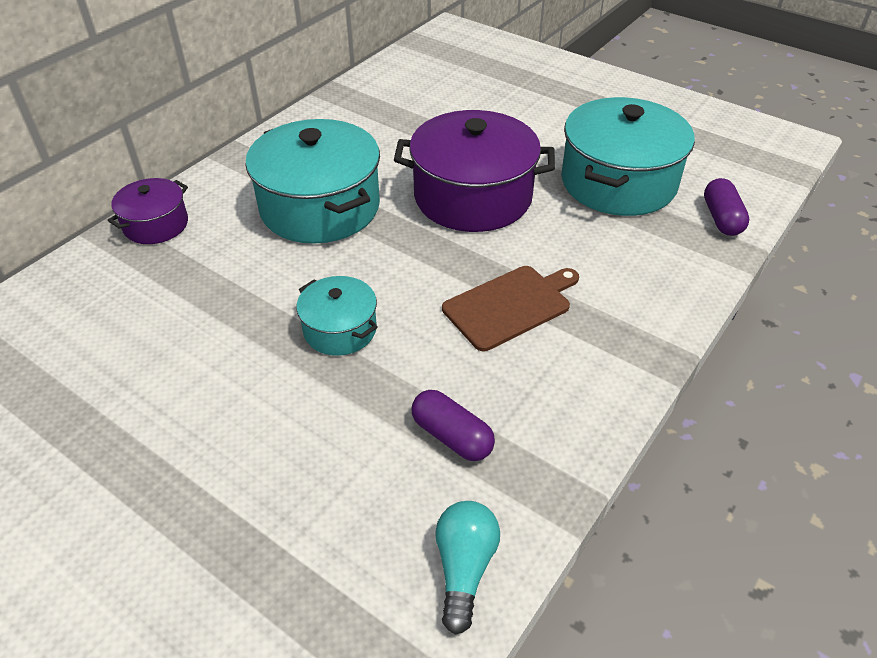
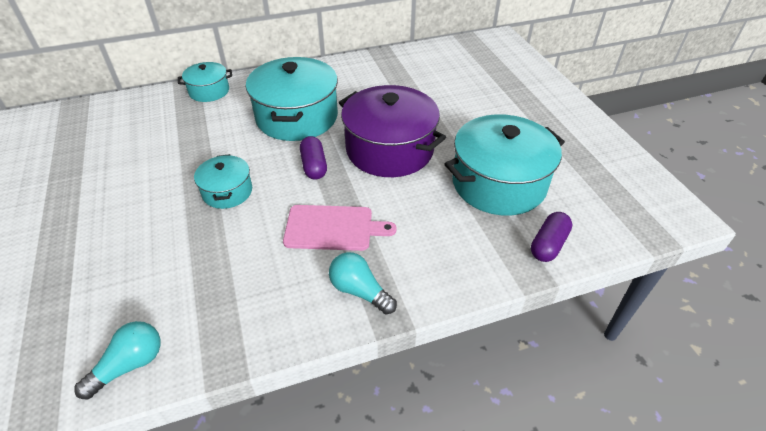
camera: 35 degrees right, 0 degrees up
(156, 225) = (209, 91): purple pot -> turquoise pot
(452, 436) = (211, 286): purple capsule -> purple capsule (314, 166)
(510, 305) = (333, 228): brown cutting board -> pink cutting board
(610, 351) = (359, 291): none -> turquoise light bulb

